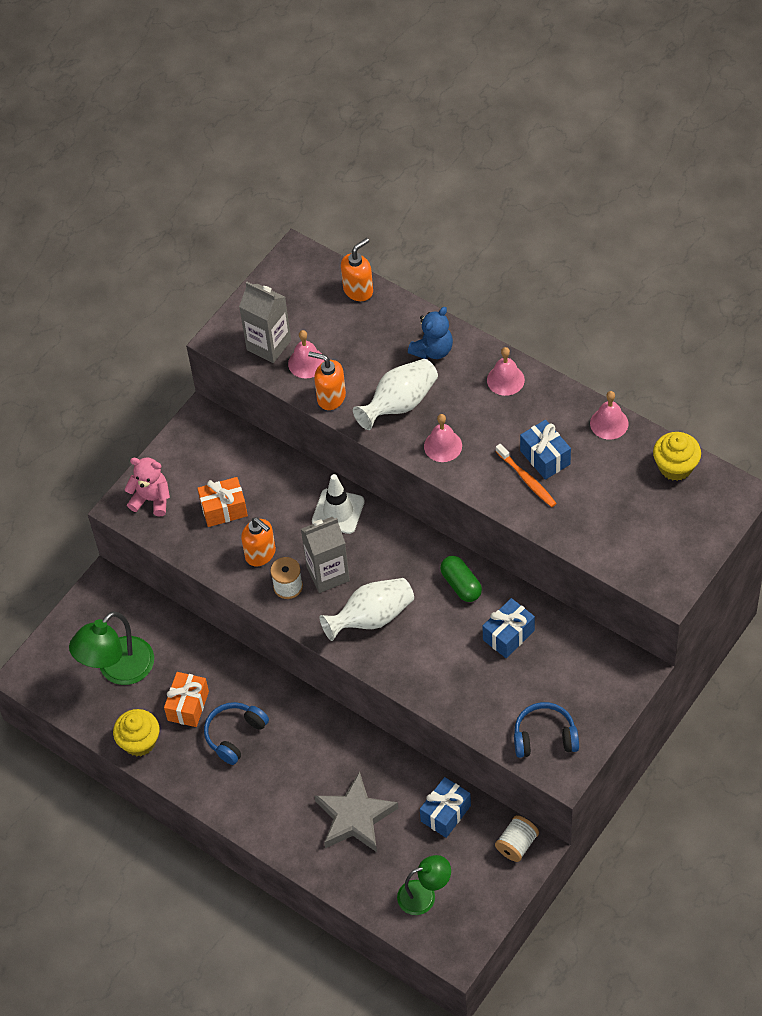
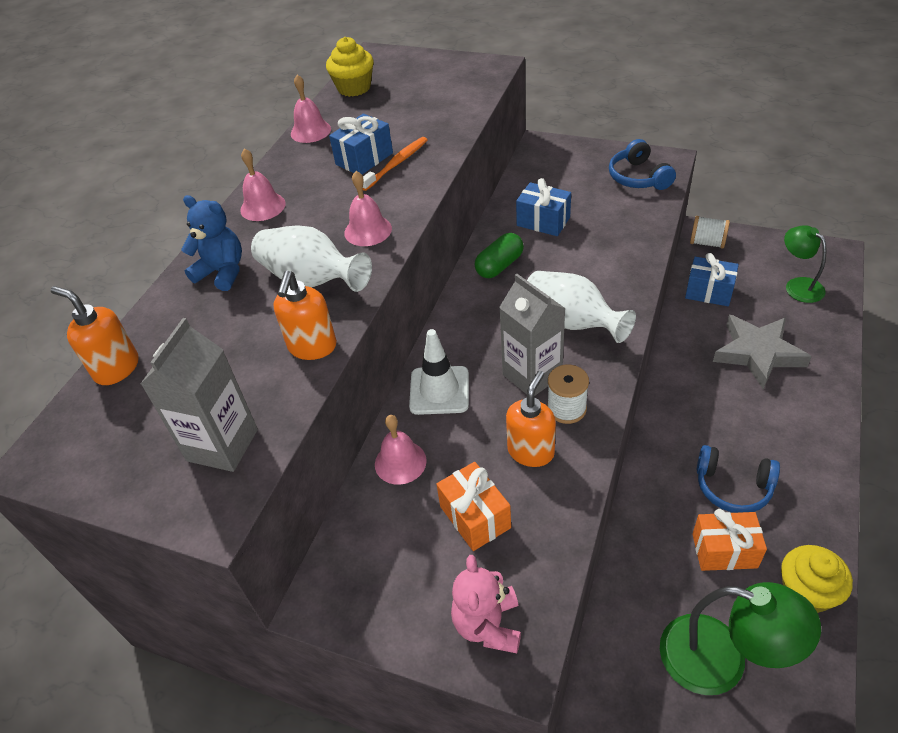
camera: 105 degrees left, 10 degrees down
(306, 363) = (253, 390): pink bell -> pink bell (400, 462)

